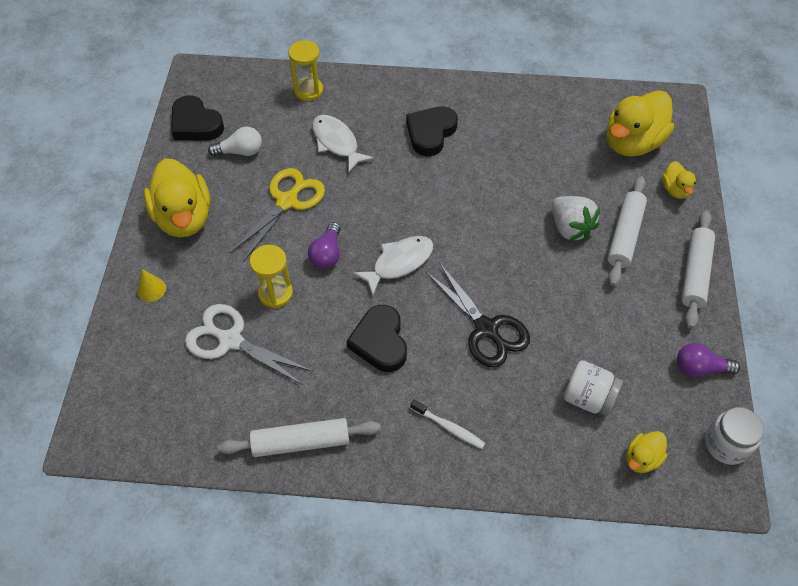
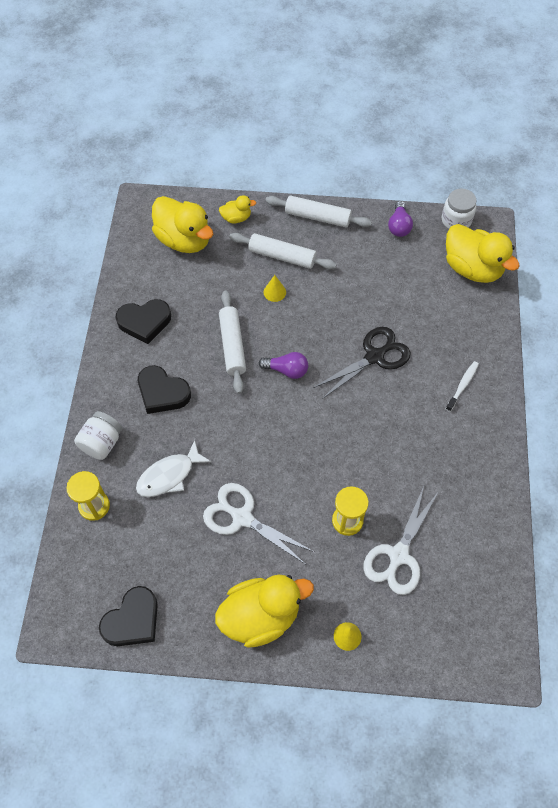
camera: 90 degrees left, 5 degrees up
(240, 151) = (175, 568): white light bulb -> none
(287, 202) = (242, 518): yellow scissors -> white scissors
(301, 442) = (487, 491): white rolling pin -> white rolling pin (232, 345)
(327, 254) = (303, 479): purple light bulb -> purple light bulb (286, 370)
(380, 342) = (391, 434): black heart -> black heart (144, 322)
(399, 263) = (312, 420): white fish -> none
(570, 228) = (274, 292): white strawberry -> yellow cone
(588, 398) = (429, 295): white jar -> white jar (102, 443)
(642, 458) = (472, 268): yellow duck -> yellow duck, size x2.07

